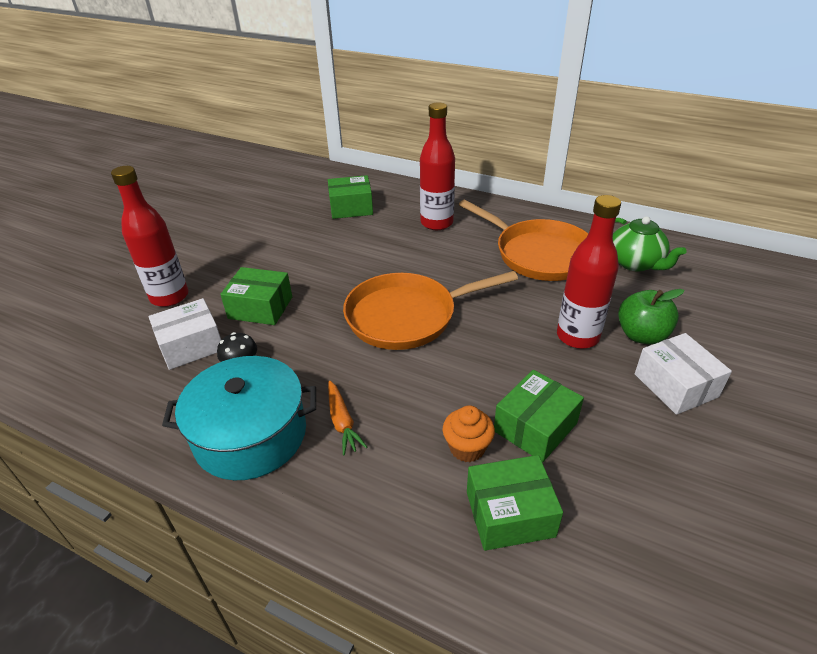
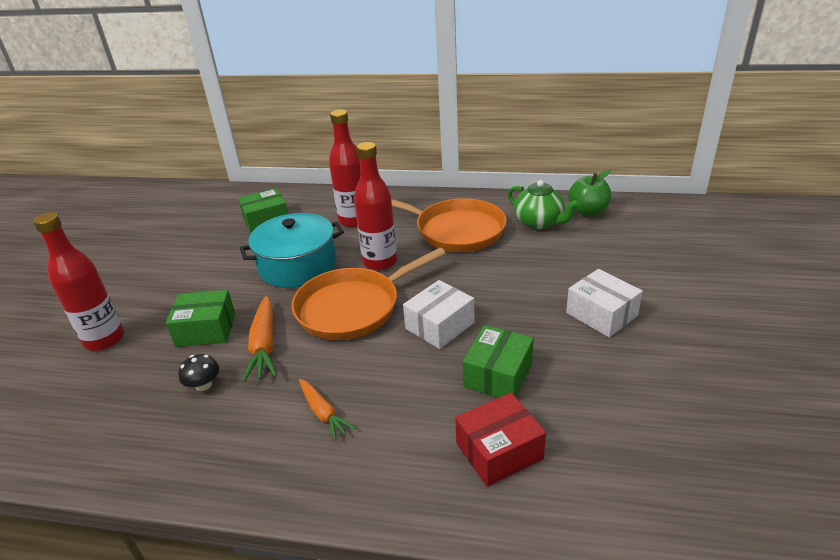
camera: 15 degrees left, 5 degrees down
(191, 345) = (145, 380): white box -> white box (440, 326)
(250, 435) = (236, 446): turquoise pot -> turquoise pot (298, 266)
(309, 337) = (264, 346): none -> orange carrot
(467, 448) = (445, 407): orange cupcake -> none
(510, 514) = (499, 451): green box -> red box
(577, 336) = (510, 293): red bottle -> red bottle (380, 262)
(641, 335) = (562, 280): green apple -> green apple (588, 212)

